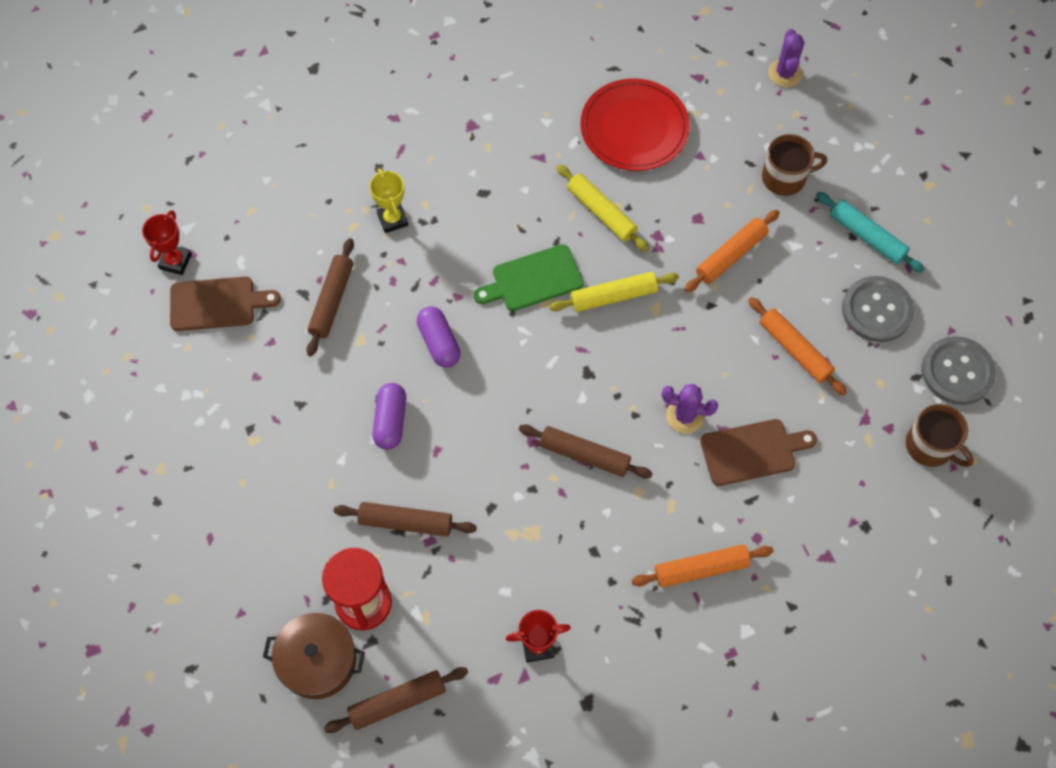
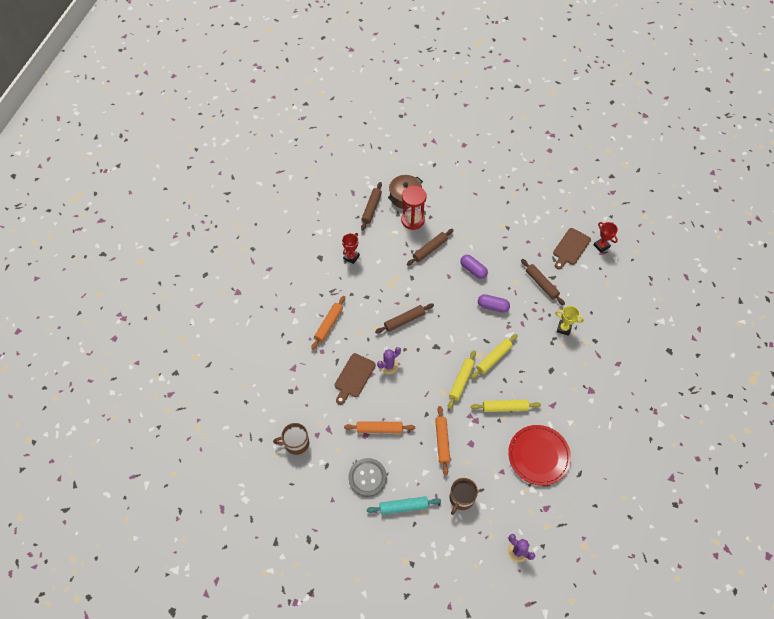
camera: 130 degrees right, 5 degrees down
(533, 279) = (493, 358): green cutting board -> yellow rolling pin
(957, 372) = (314, 484): grey button -> none

